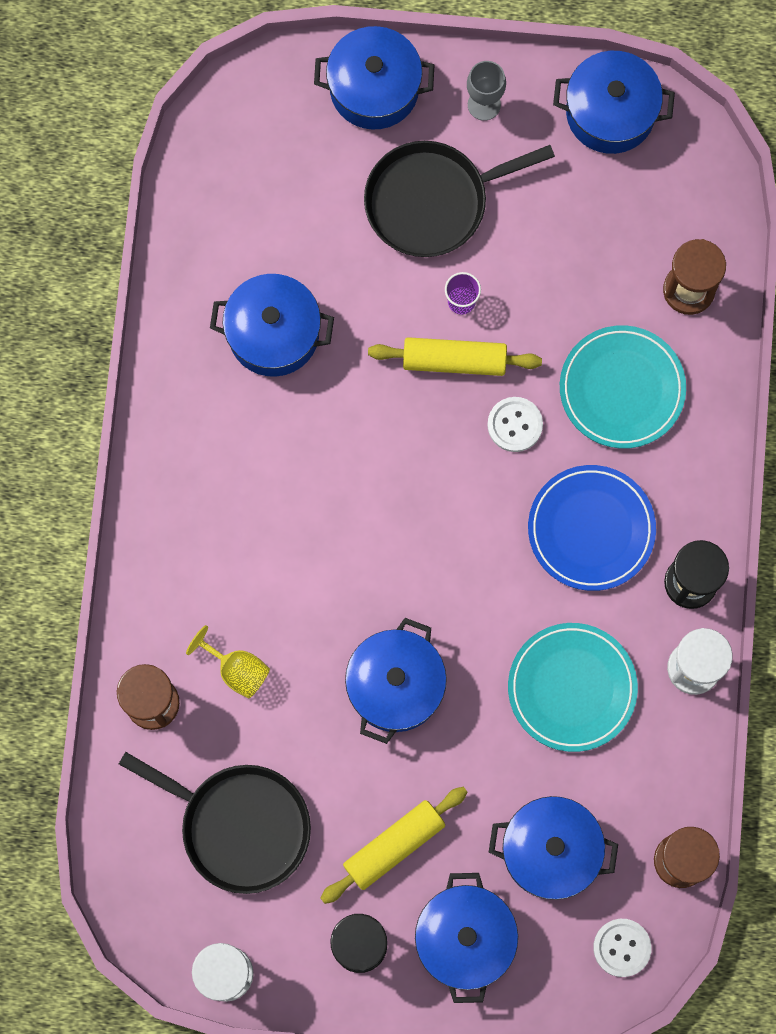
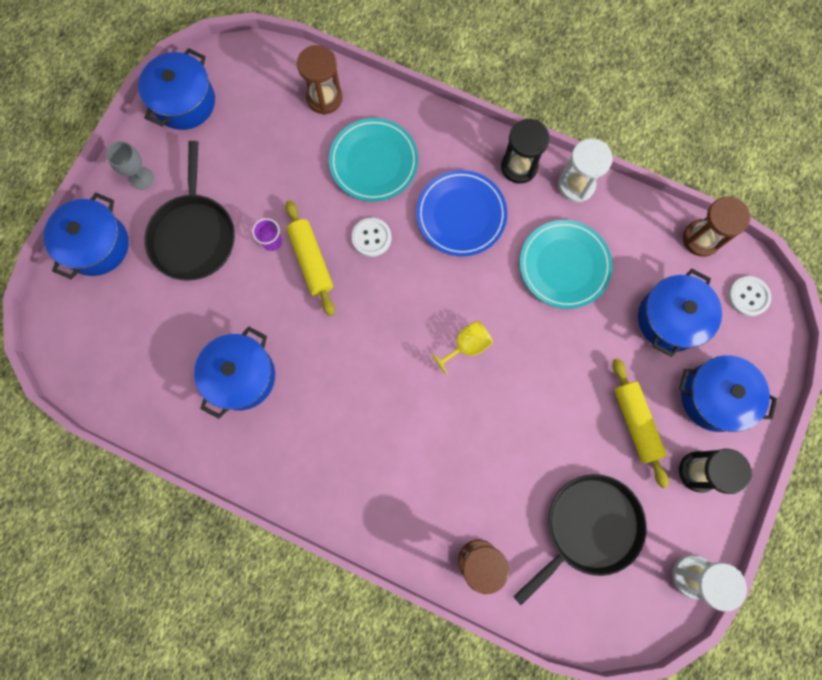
camera: 70 degrees left, 0 degrees up
(236, 669) = (474, 489): yellow goblet -> yellow goblet (466, 346)
(395, 685) = (524, 381): blue pot -> none
(454, 360) = (311, 261): yellow rolling pin -> yellow rolling pin turned 45 degrees counterclockwise

